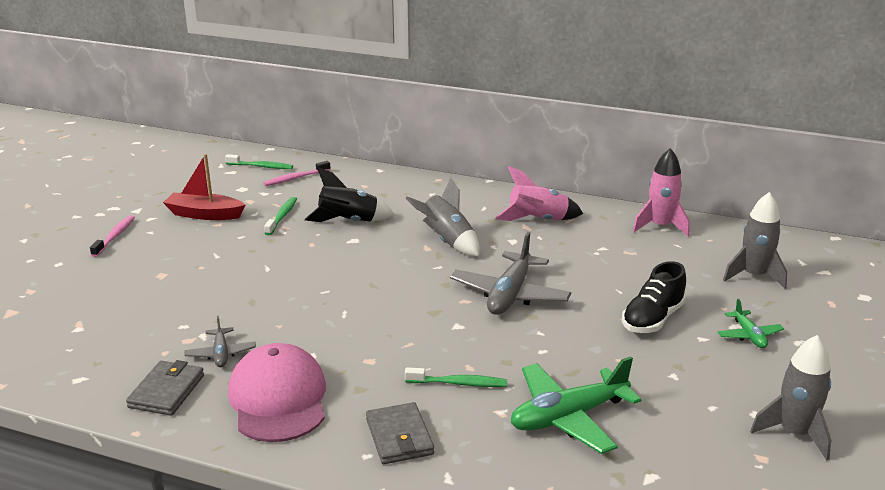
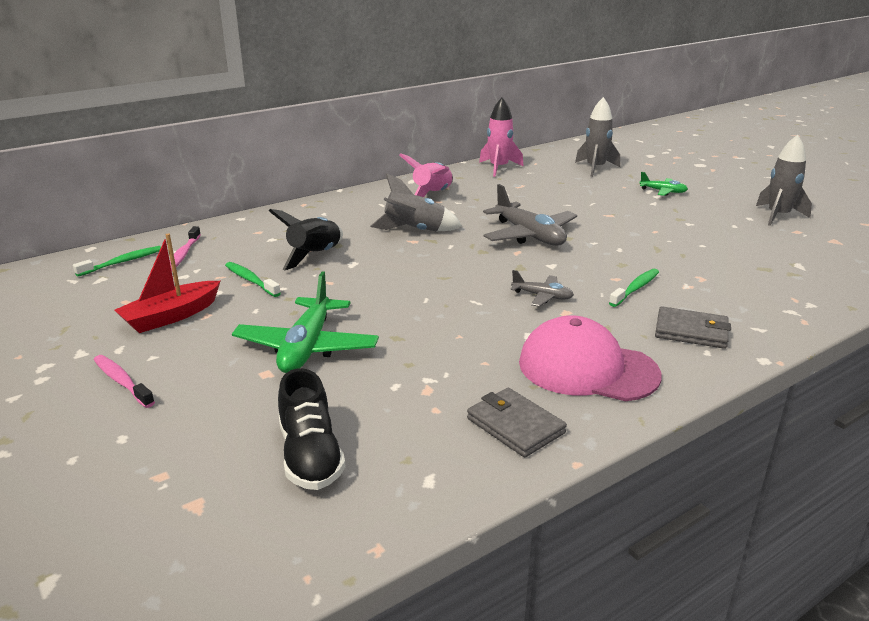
camera: 55 degrees left, 0 degrees up
(221, 354) = (476, 378): grey plane -> grey plane (542, 296)
(568, 417) = (712, 267): green plane -> green plane (307, 347)
(652, 319) = (615, 207): black shoe -> black shoe (310, 456)

